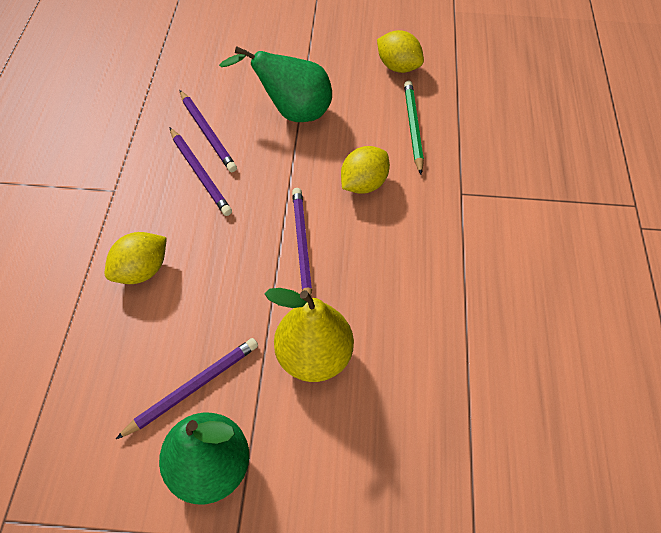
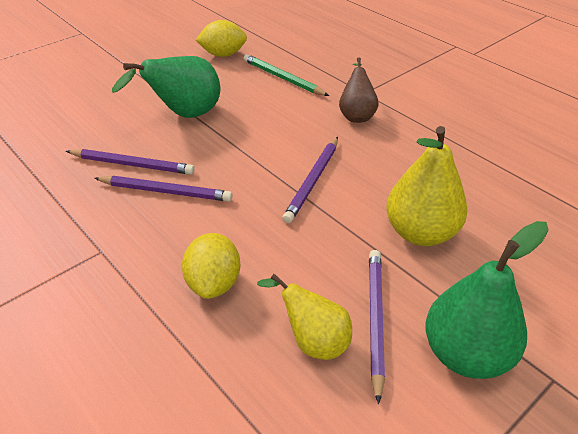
camera: 45 degrees left, 15 degrees down
(141, 364) = (313, 341): none -> yellow pear
(302, 245) = (313, 181): purple pencil -> purple pencil turned 105 degrees counterclockwise
(363, 184) = (299, 123): yellow lemon -> none
(420, 211) = (356, 115): none -> brown pear

